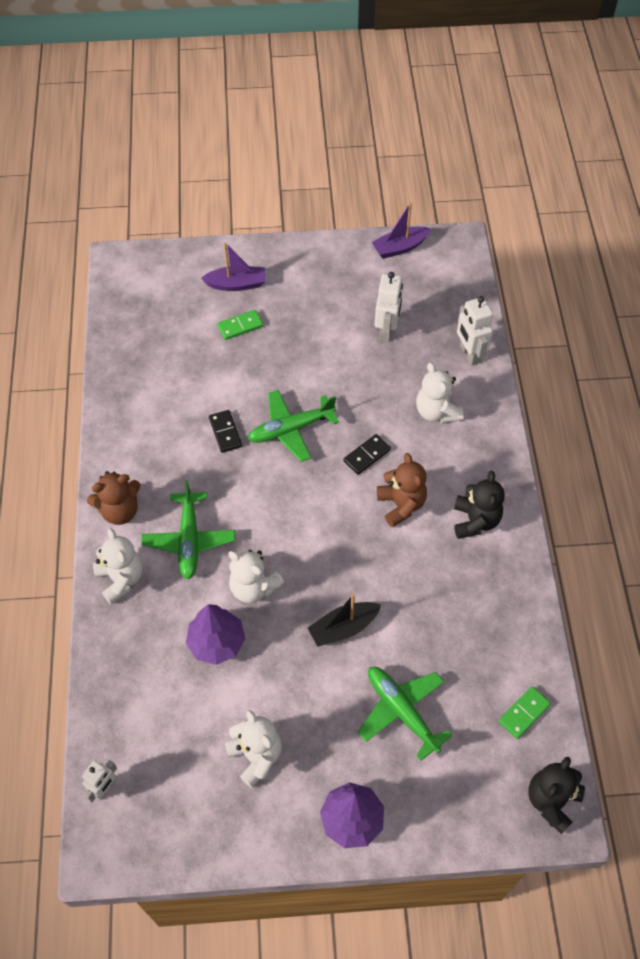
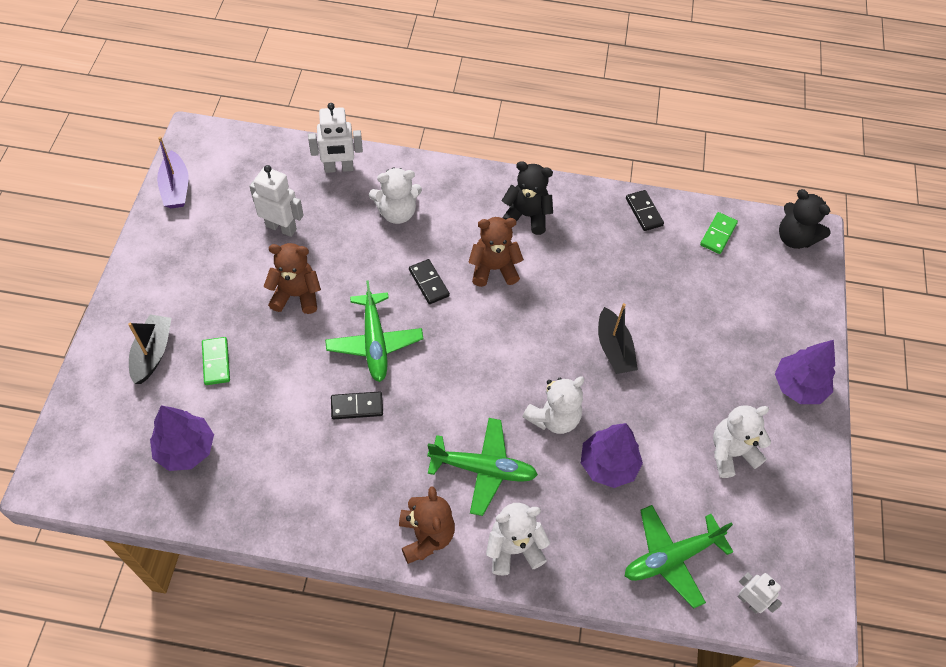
camera: 80 degrees left, 0 degrees up
(160, 331) = (186, 449): none -> purple tree
(236, 284) = (152, 353): purple boat -> black boat
(321, 361) = (296, 295): none -> brown teddy bear
(401, 711) = (703, 323): green plane -> green plane (671, 558)
(524, 713) = (718, 234): green domino -> green domino turned 60 degrees clockwise
(525, 631) = (644, 212): none -> black domino

